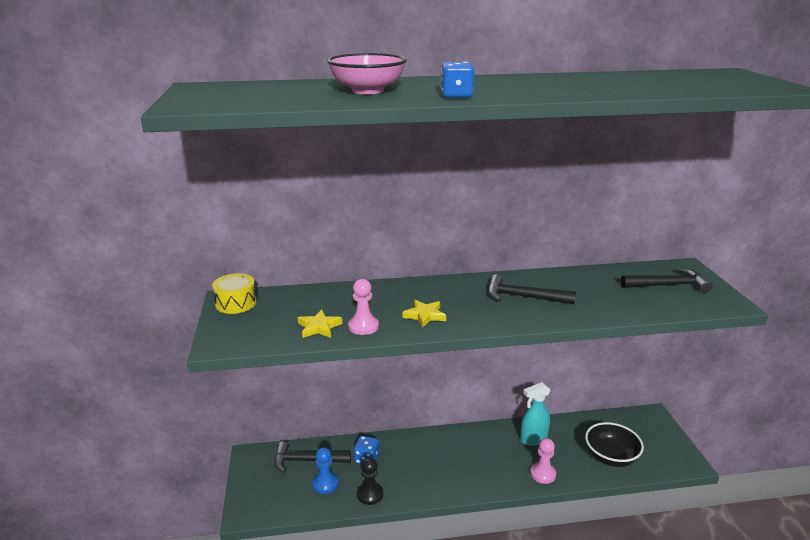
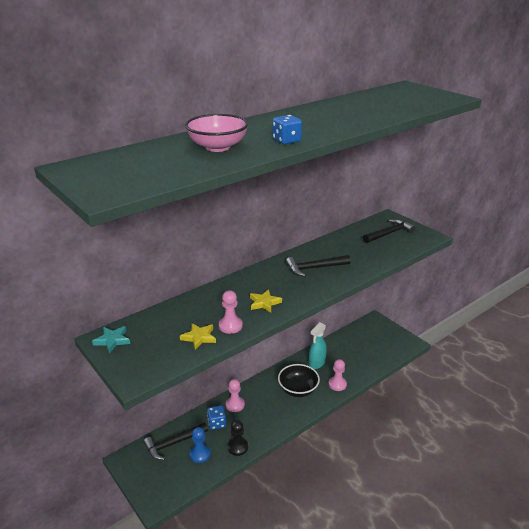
camera: 30 degrees left, 5 degrees up
(236, 303) = (112, 340): yellow drum -> turquoise star
(401, 447) = (235, 405): none -> pink pawn
(610, 457) = (368, 357): black bowl -> black bowl (298, 390)

